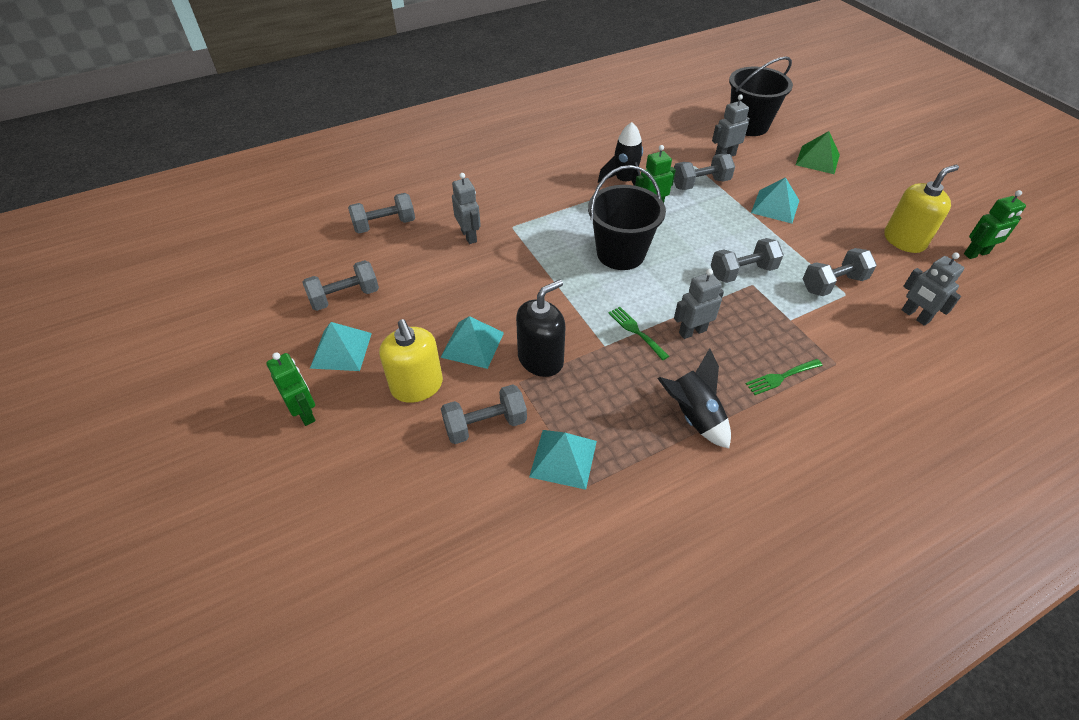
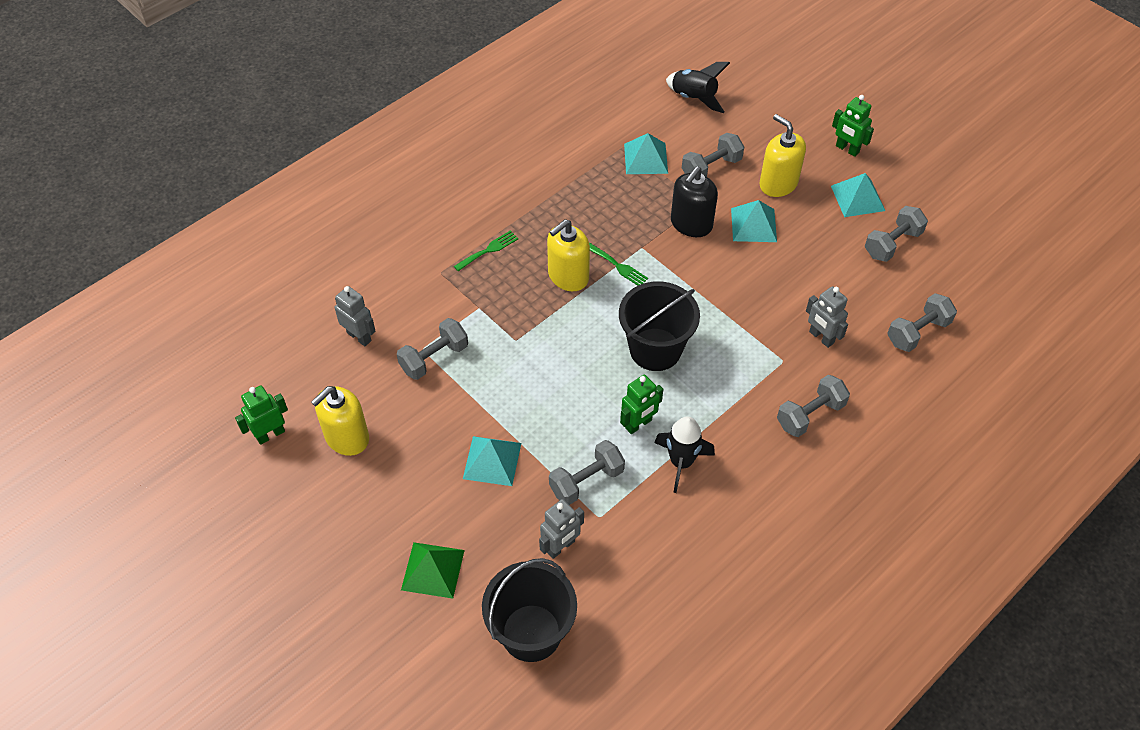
camera: 165 degrees right, 5 degrees up
(692, 331) = (568, 276): grey robot -> yellow soap dispenser
(693, 416) = (557, 205): black rocket -> black rocket (694, 98)
(742, 272) = (526, 353): grey dumbbell -> grey dumbbell (810, 415)

